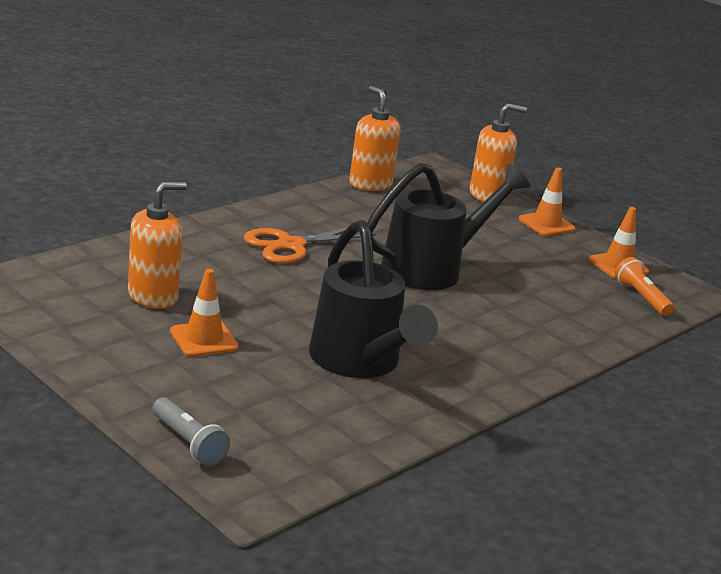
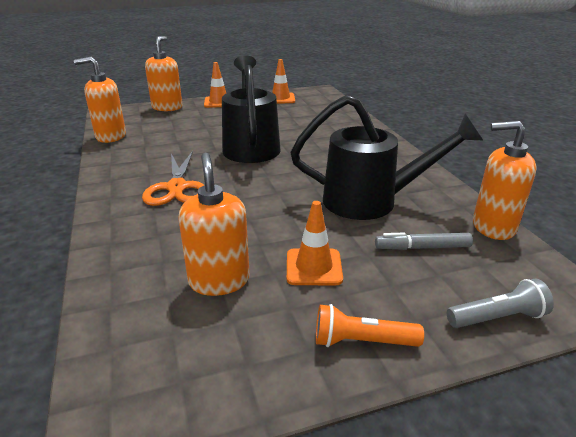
camera: 60 degrees left, 5 degrees up
(283, 400) = (423, 247): none -> grey marker
(366, 448) = (493, 227): none -> orange soap dispenser
(641, 297) = (319, 102): orange flashlight -> orange flashlight (362, 341)

